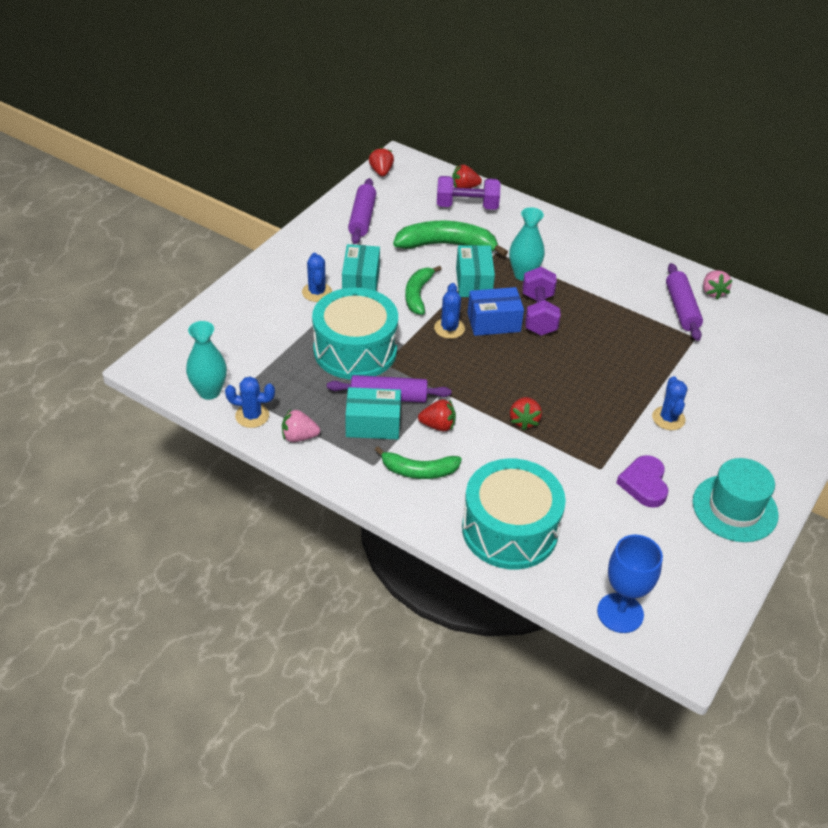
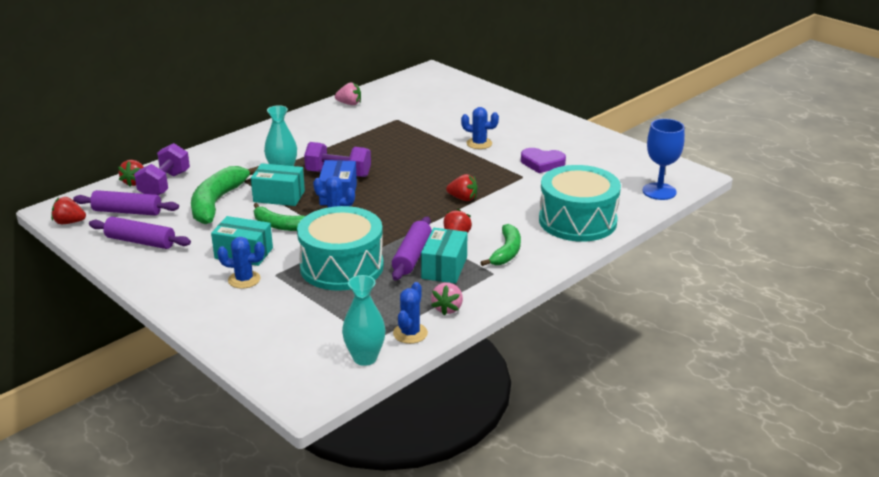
camera: 75 degrees left, 15 degrees down
(681, 308) = (362, 118): purple rolling pin -> purple rolling pin (127, 211)
(735, 508) = (571, 137): turquoise hat -> none

